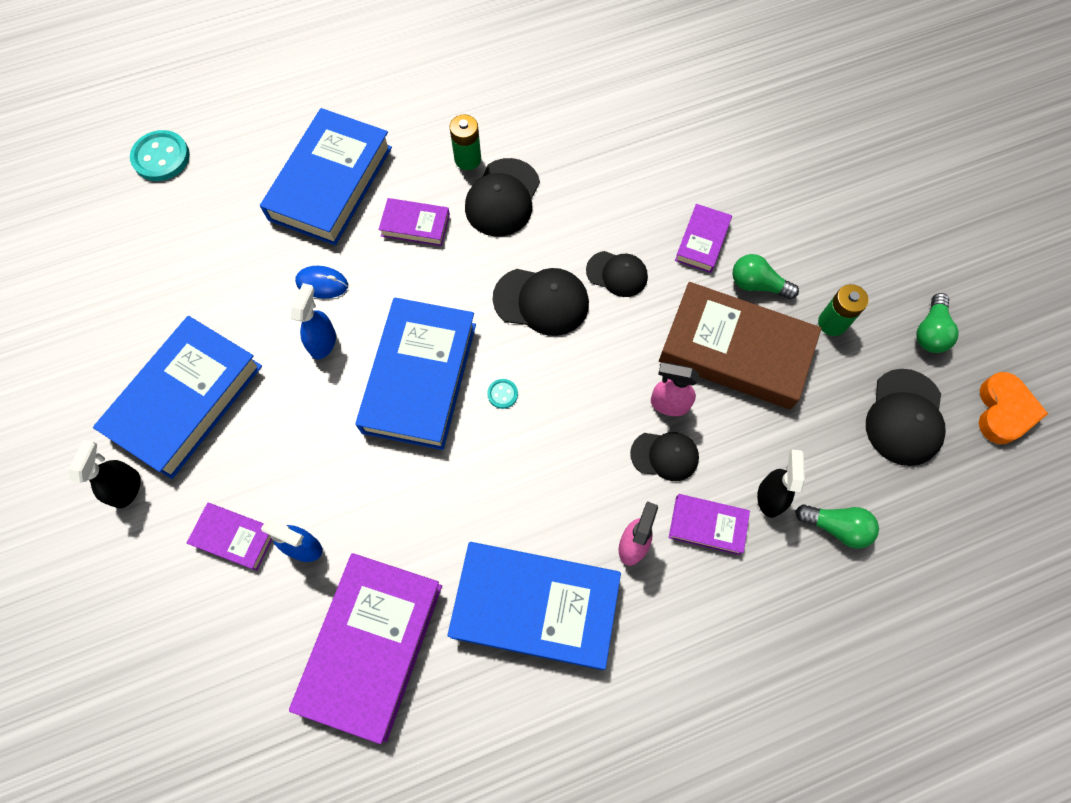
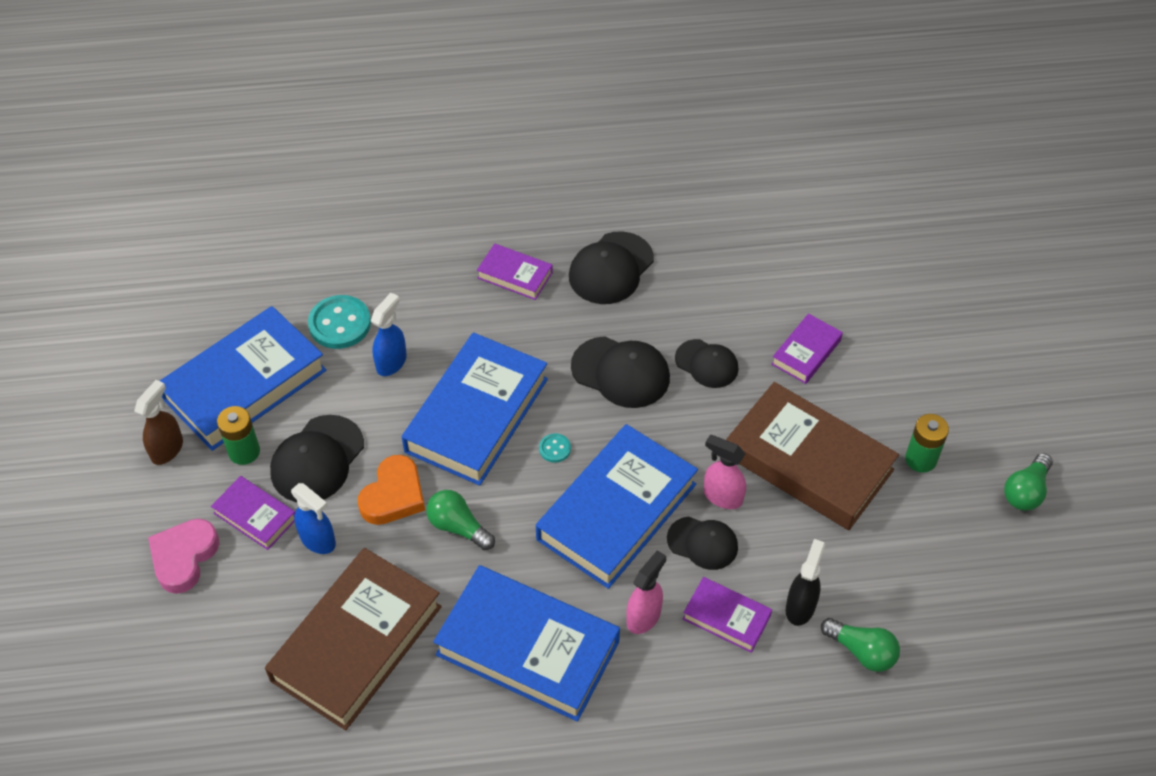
camera: 15 degrees right, 15 degrees down
(127, 488) = (167, 449): black spray bottle -> brown spray bottle
(161, 157) = (285, 163): turquoise button -> turquoise button (340, 324)
(176, 600) = (184, 557): none -> pink heart
(322, 283) = (406, 309): blue mouse -> none
(331, 183) = (443, 219): blue book -> blue book (617, 512)
(372, 646) = (357, 643): purple book -> brown book
(468, 159) = (586, 225): green battery -> green battery (244, 452)
(757, 285) = (852, 405): green light bulb -> green light bulb (458, 527)
(904, 417) = (970, 566): black cap -> black cap (317, 459)
(1003, 411) = (1081, 585): orange heart -> orange heart (393, 495)

